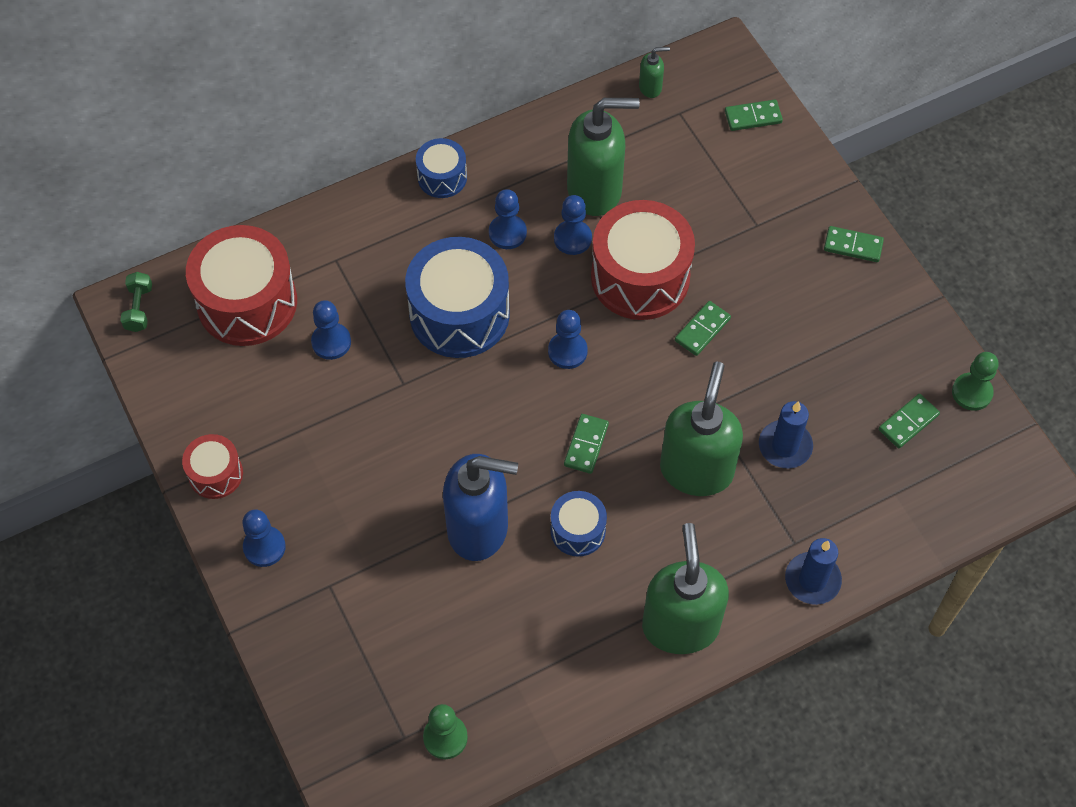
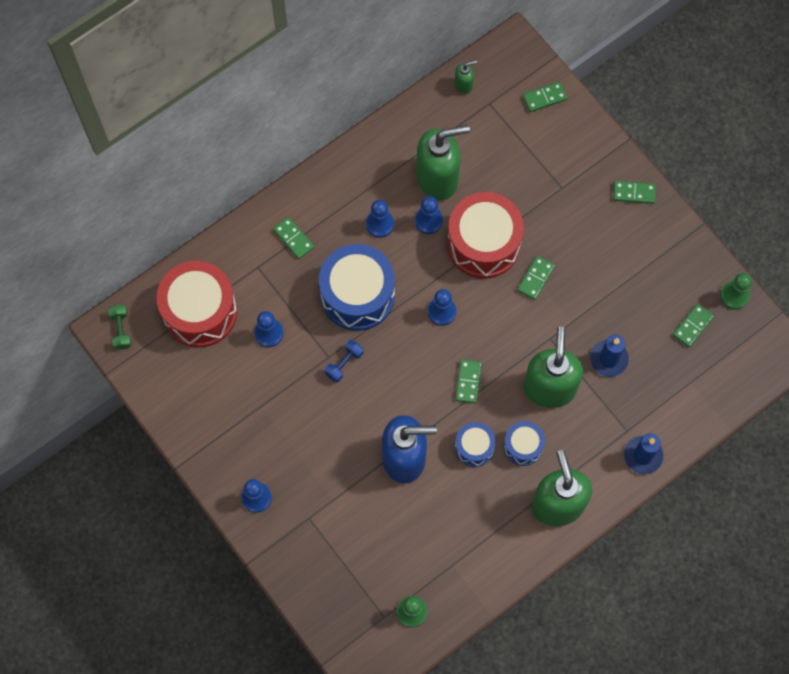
camera: 10 degrees left, 10 degrees up
(215, 474) = (209, 449): red drum -> none
(390, 233) = (293, 238): none -> green domino
(422, 395) = (344, 363): none -> blue dumbbell
(442, 177) = (322, 186): blue drum -> blue drum (523, 446)

